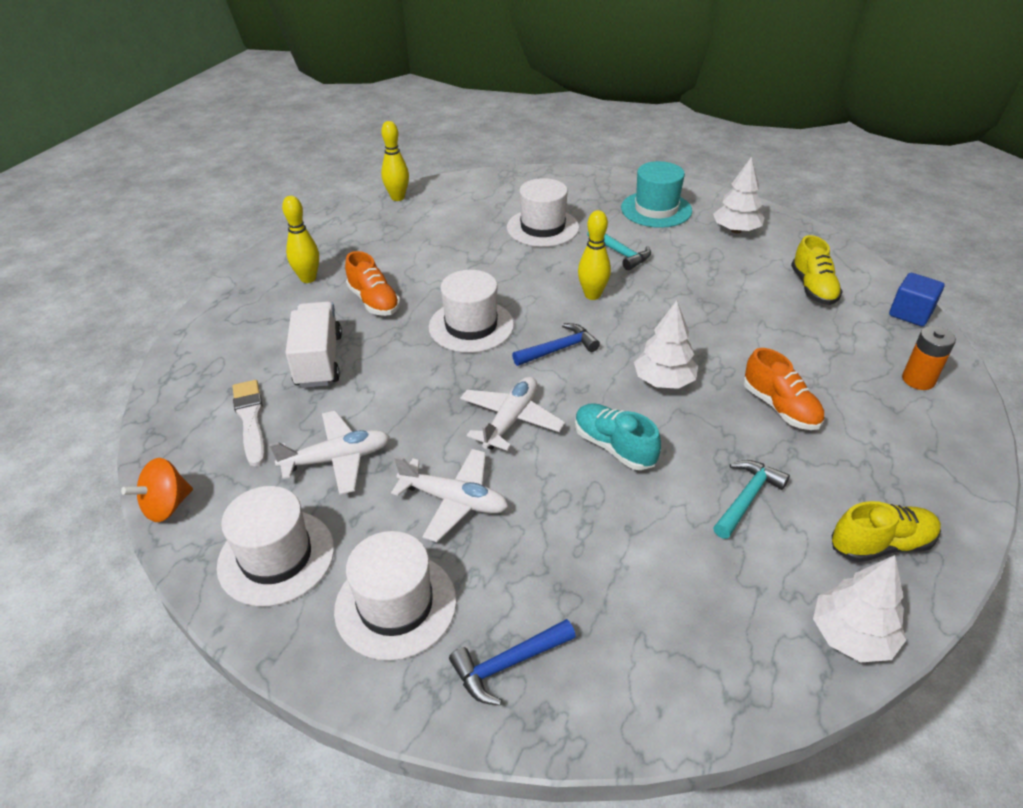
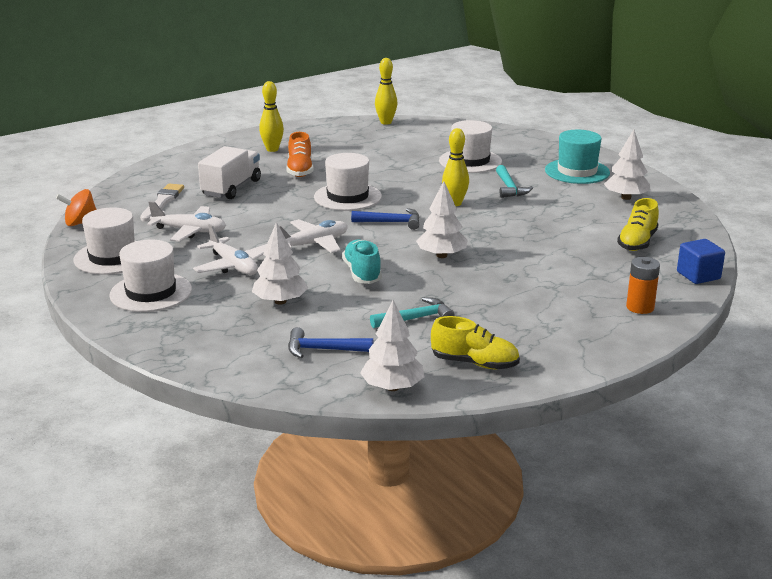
camera: 30 degrees right, 15 degrees down
(508, 664) = (181, 330): blue hammer -> blue hammer (323, 350)
(574, 541) = (280, 301): none -> white tree
(780, 407) = (506, 289): orange shoe -> none

